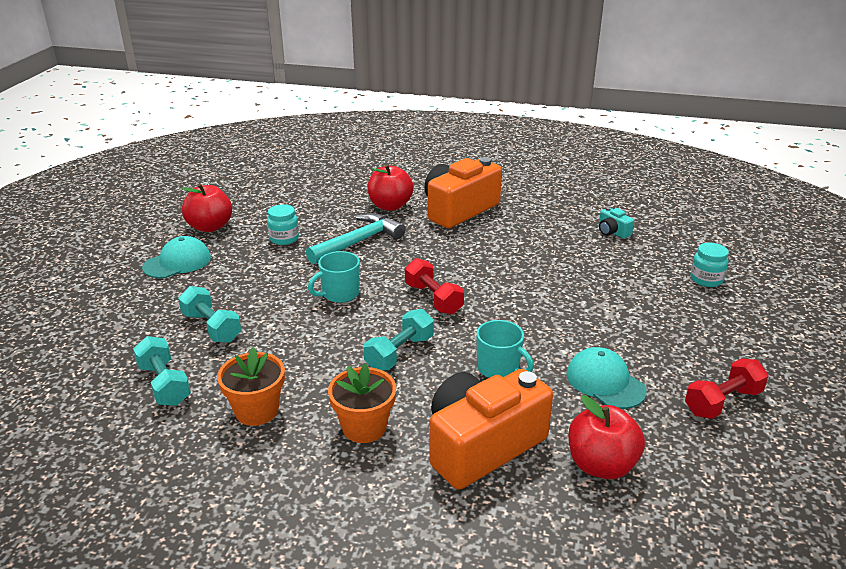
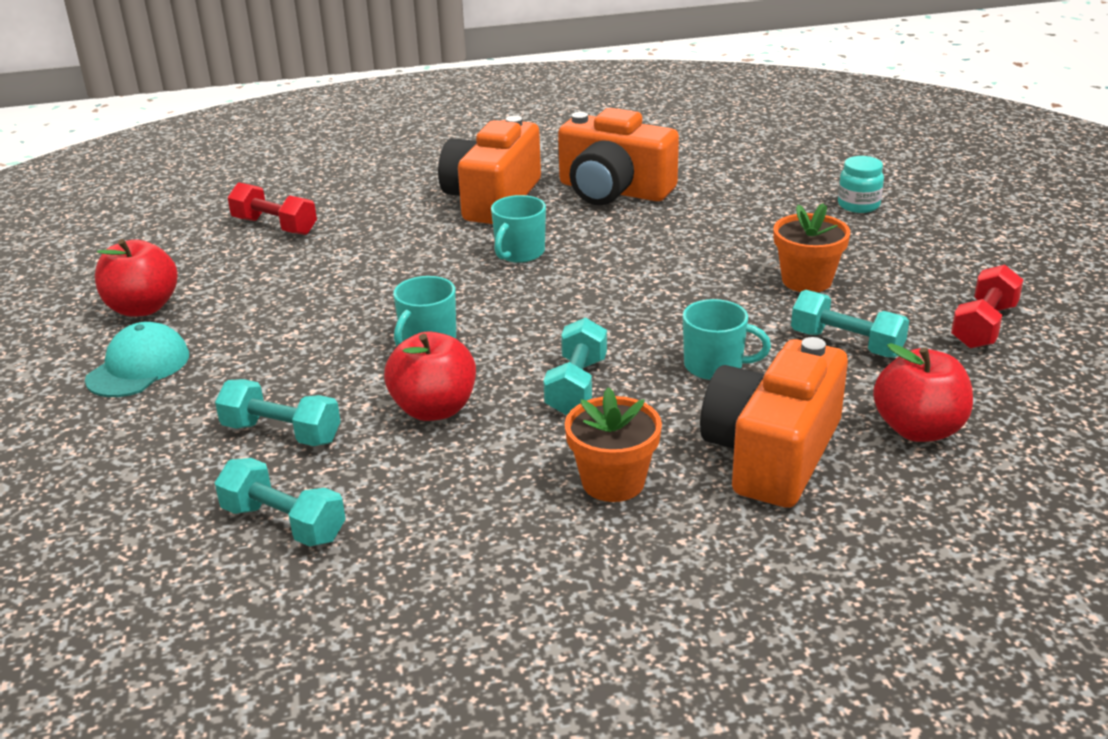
camera: 25 degrees left, 0 degrees up
(257, 411) = (452, 510): orange flower pot -> orange flower pot (806, 280)
(284, 239) = (277, 294): turquoise jar -> none
(358, 242) = (391, 271): turquoise hammer -> none
(390, 206) = (392, 216): red apple -> red apple (434, 409)
(433, 299) = (560, 312): red dumbbell -> red dumbbell (275, 226)
(443, 251) = (519, 253): none -> turquoise mug
(540, 223) = (613, 190): none -> orange camera
(605, 382) = (846, 344): turquoise cap -> turquoise dumbbell
(612, 232) = (708, 179): turquoise camera -> none

